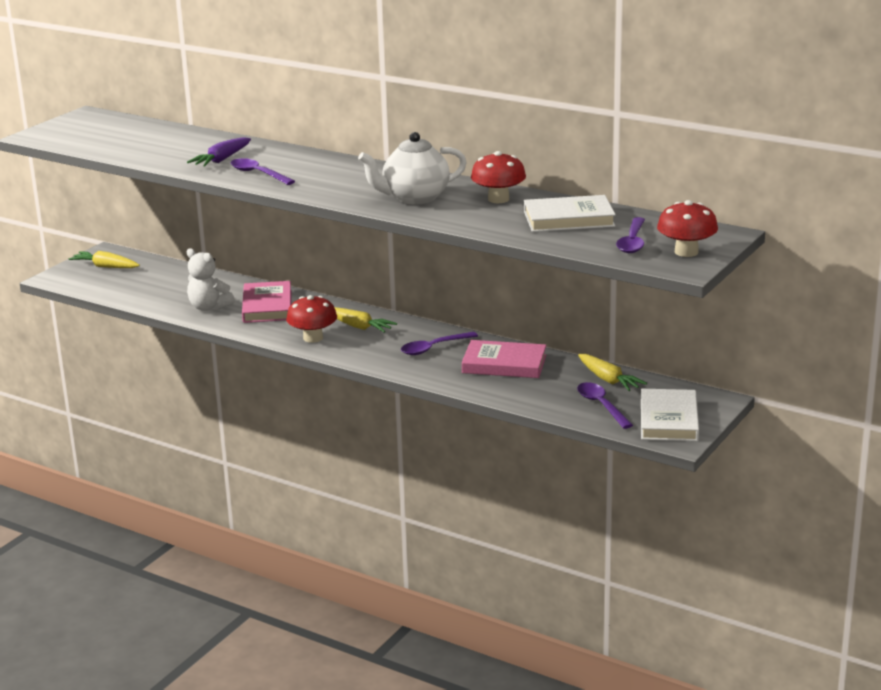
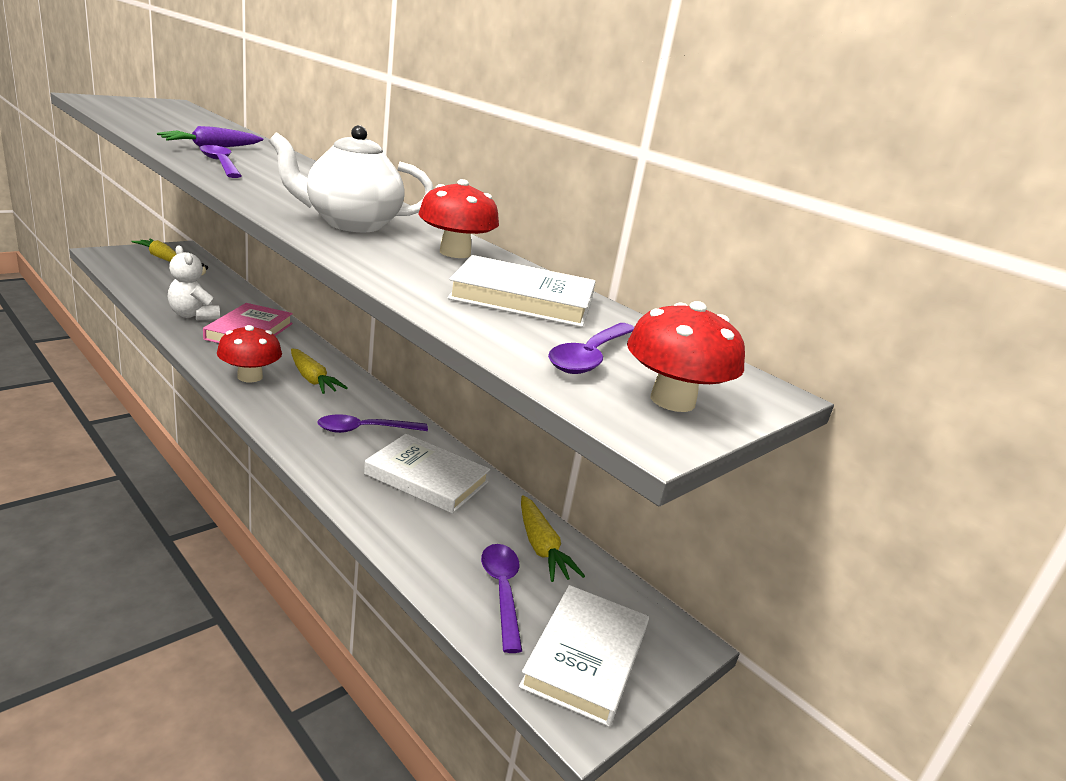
camera: 10 degrees right, 0 degrees up
(504, 364) = (426, 478): pink book -> white book

